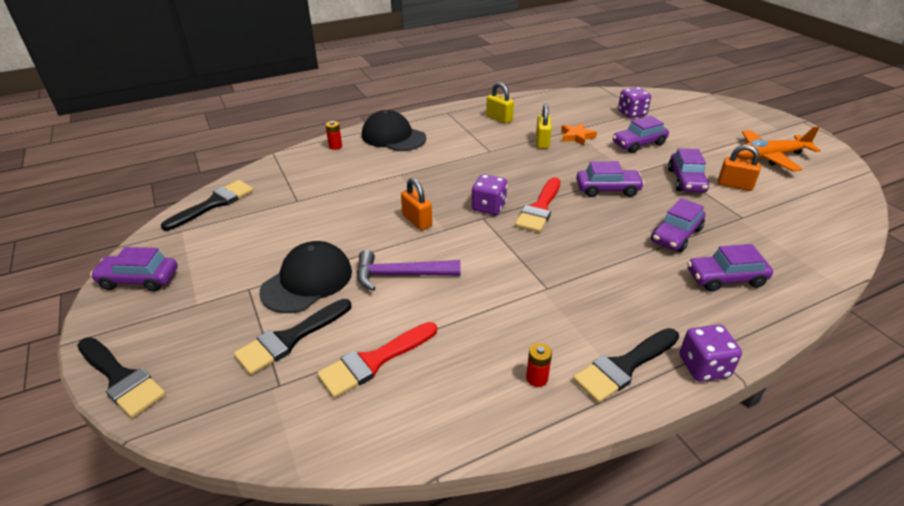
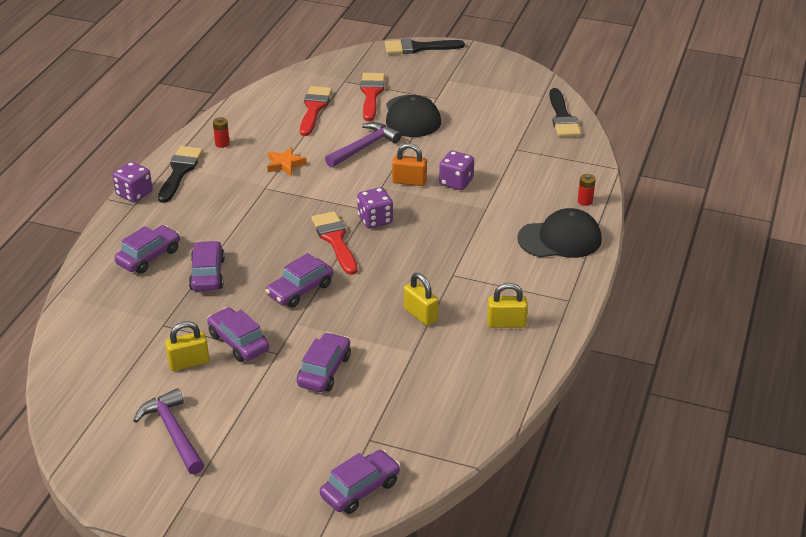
camera: 135 degrees right, 0 degrees up
(139, 280) = (502, 70): purple car -> purple car (360, 489)
(290, 339) = (371, 94): black brush -> red brush
(576, 137) = (396, 343): orange star -> orange star (285, 164)
(632, 113) = (378, 425): purple dice -> purple dice (456, 182)
(734, 185) = (189, 363): orange padlock -> yellow padlock
(768, 157) = (173, 432): orange plane -> purple hammer

